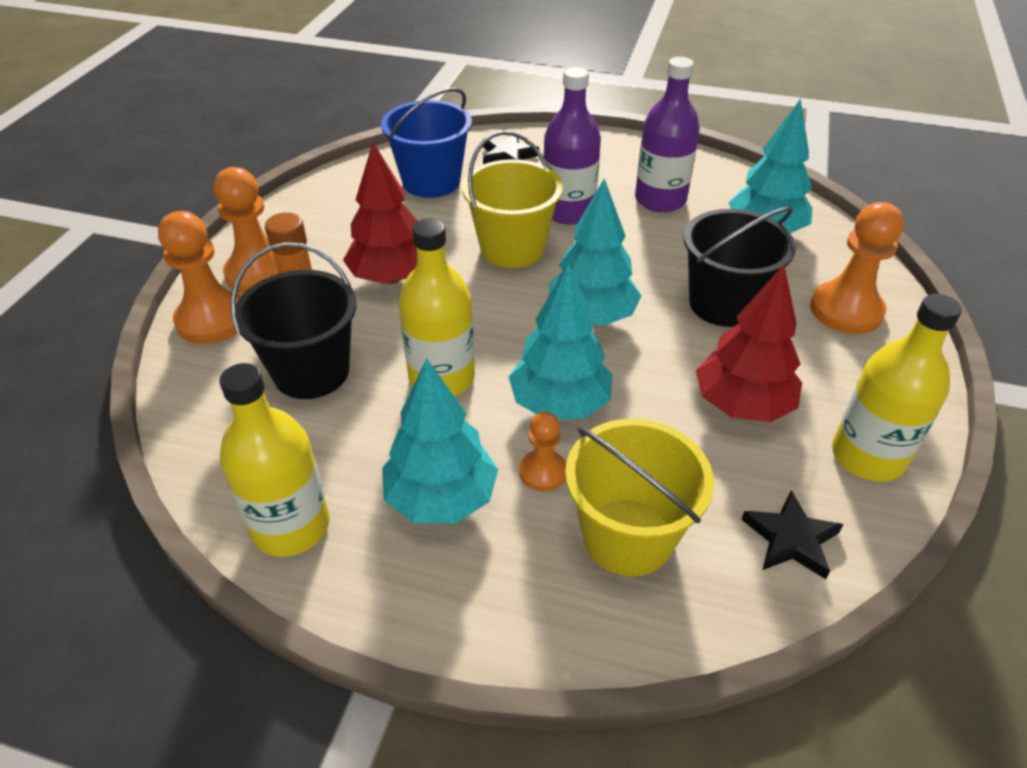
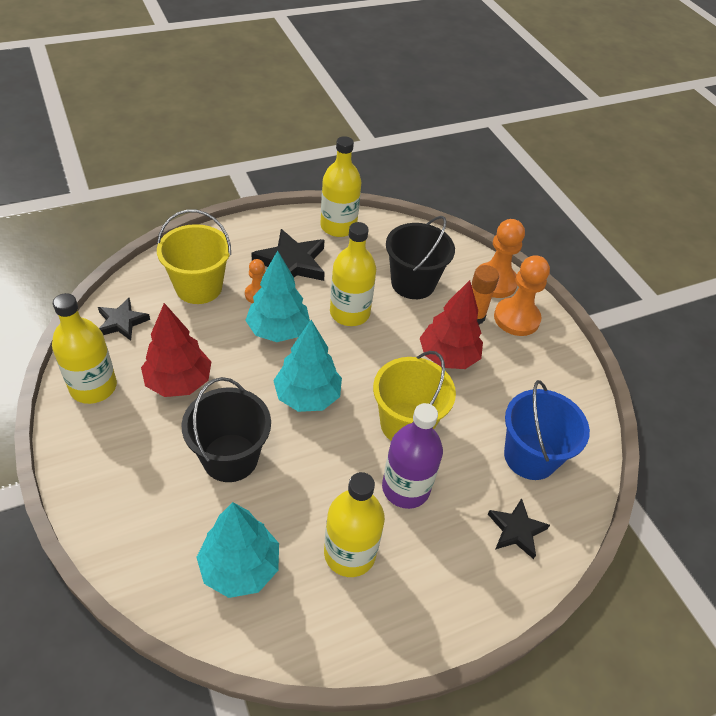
camera: 135 degrees right, 5 degrees up
(441, 498) = (291, 263): turquoise tree -> black star
(660, 200) = (349, 553): purple bottle -> yellow bottle
(846, 310) = (139, 504): orange pawn -> none

